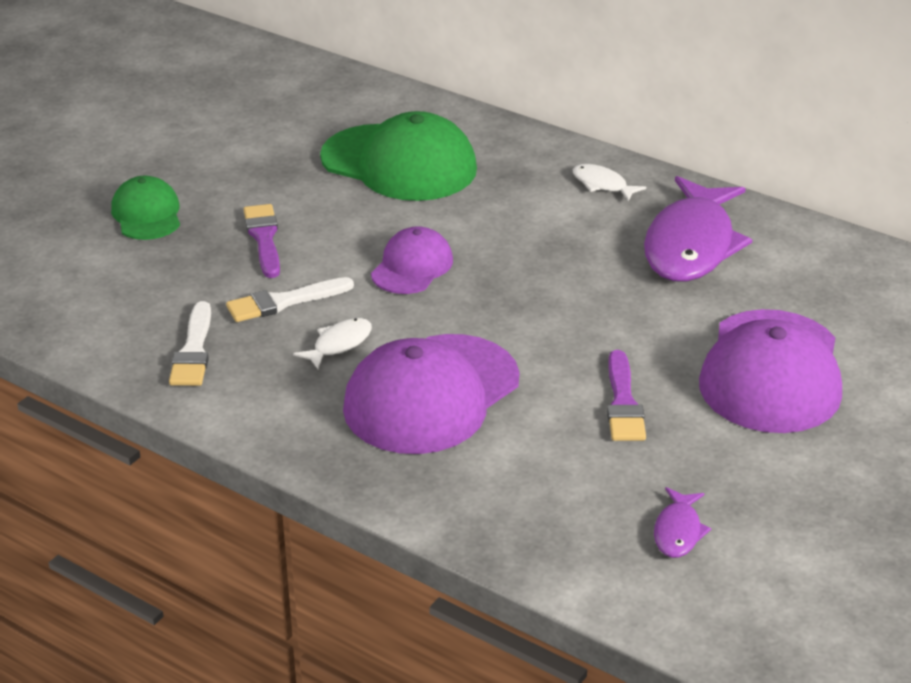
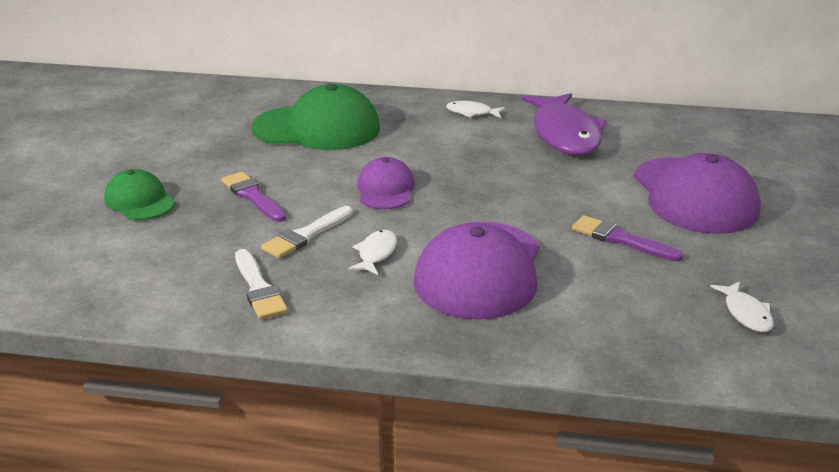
camera: 25 degrees left, 5 degrees down
(623, 403) = (620, 239): purple brush -> purple brush turned 150 degrees clockwise
(678, 531) = (746, 313): purple fish -> white fish

